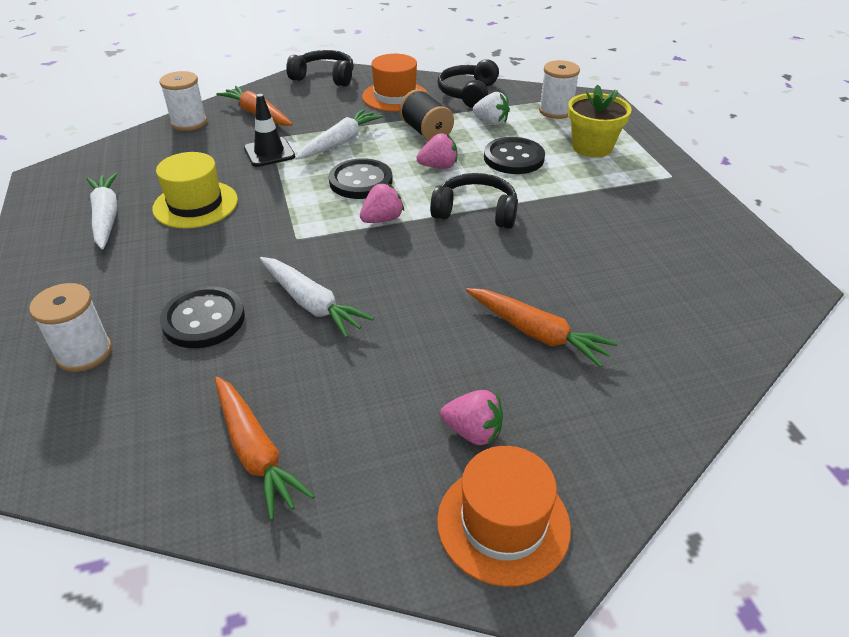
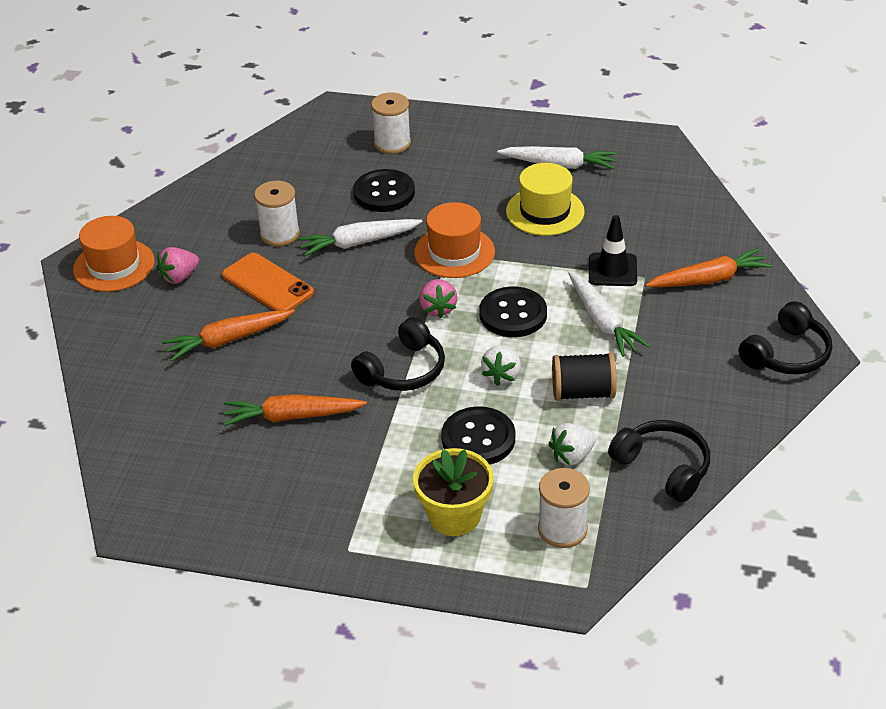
camera: 120 degrees right, 0 degrees up
(189, 123) = (716, 230): white spool -> white spool (280, 234)
(255, 452) = (247, 193): orange carrot -> orange carrot (292, 417)
(395, 96) = (693, 398): orange hat -> orange hat (454, 252)
(428, 344) = (267, 284): none -> orange phone
(438, 166) = (502, 375): pink strawberry -> white strawberry

